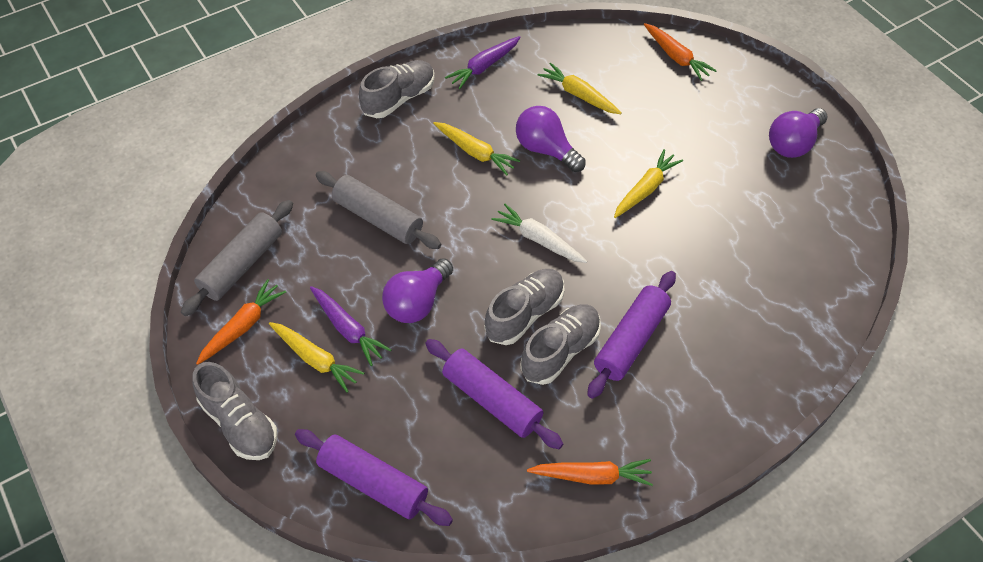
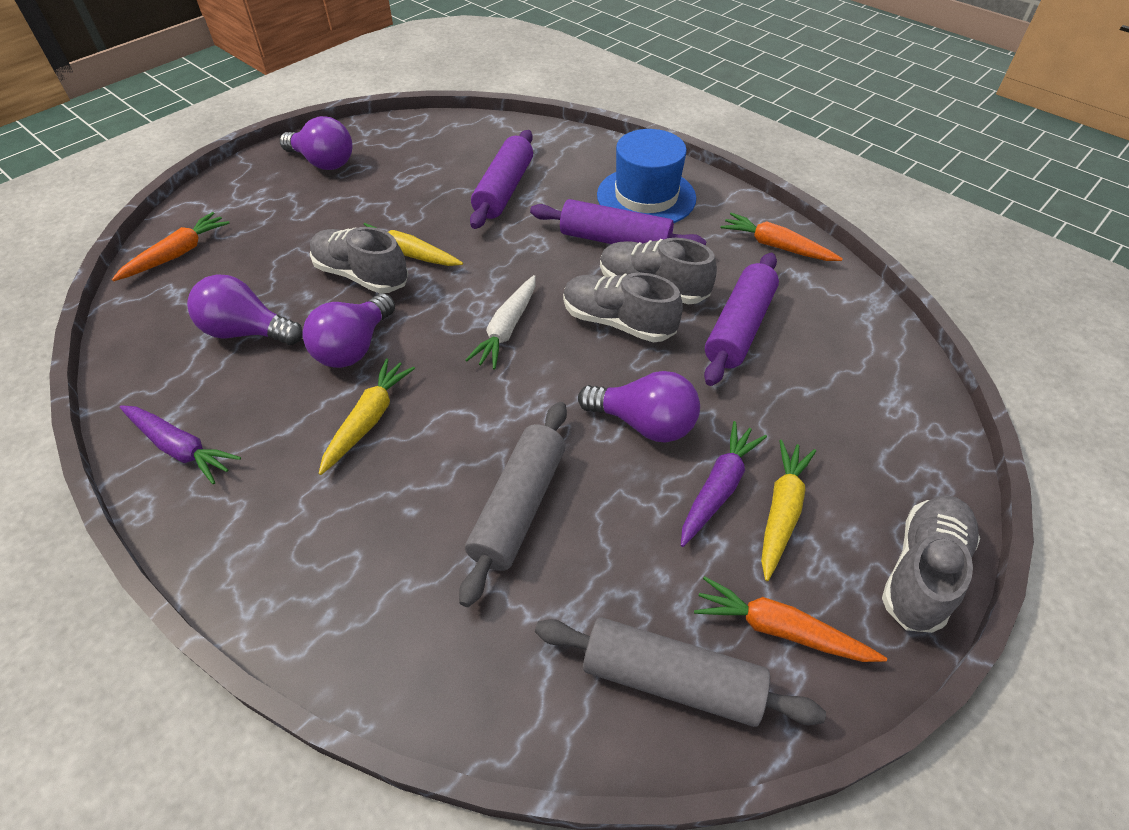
camera: 105 degrees left, 5 degrees down
(373, 482) = (896, 403): purple rolling pin -> purple rolling pin (504, 190)
(399, 99) = (255, 549): grey shoe -> grey shoe (361, 275)
(579, 95) = (247, 332): yellow carrot -> purple light bulb
(592, 476) = (776, 246): orange carrot -> orange carrot turned 45 degrees counterclockwise
(696, 386) = (646, 197): none -> blue hat

